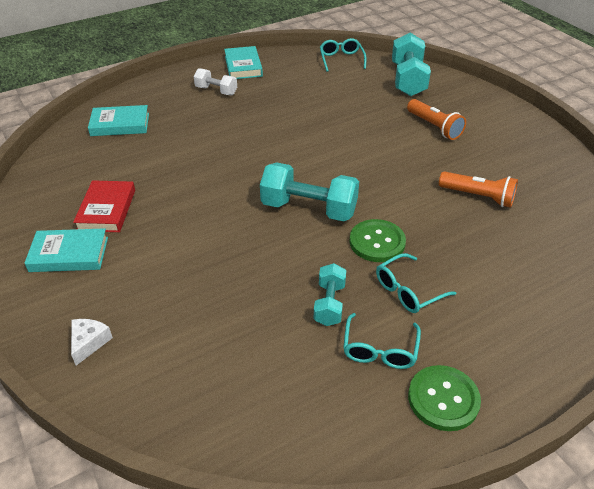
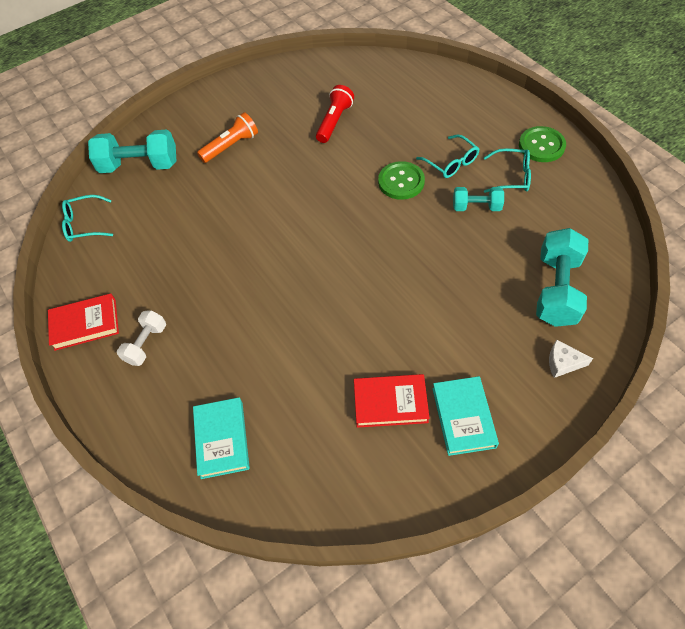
camera: 90 degrees left, 15 degrees up
(243, 66) = (85, 324): turquoise book -> red book
(309, 209) = (365, 230): turquoise dumbbell -> turquoise dumbbell (556, 289)
(478, 196) = (334, 121): orange flashlight -> red flashlight

